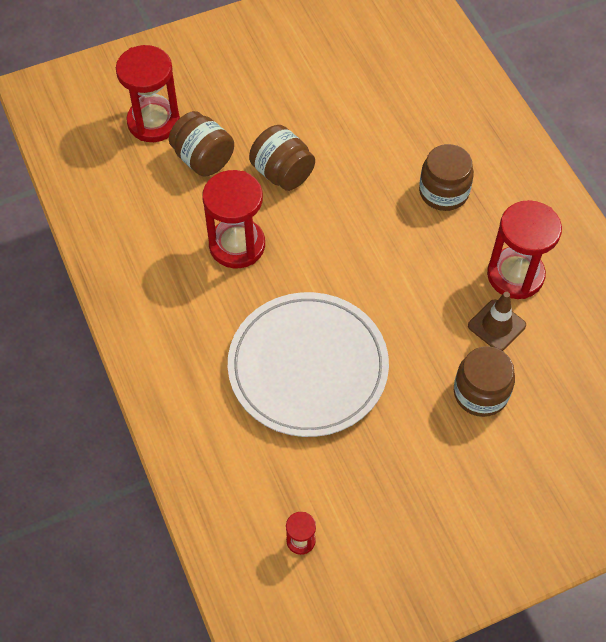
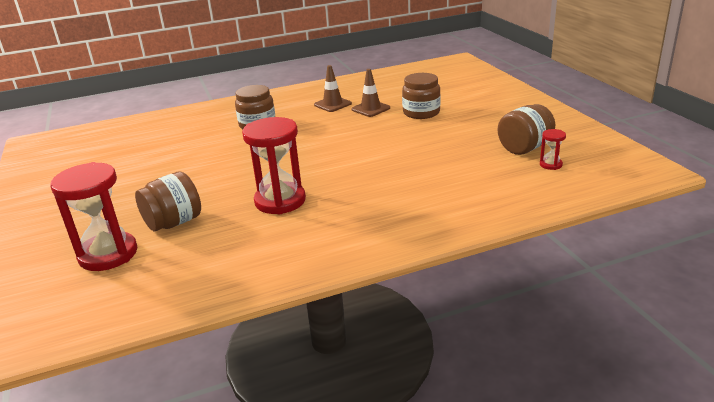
camera: 85 degrees left, 30 degrees down
(282, 173) = (211, 183): brown jar -> brown jar (524, 148)
(308, 367) = (404, 167): white plate -> none
(515, 275) = (332, 104): red hourglass -> brown traffic cone

